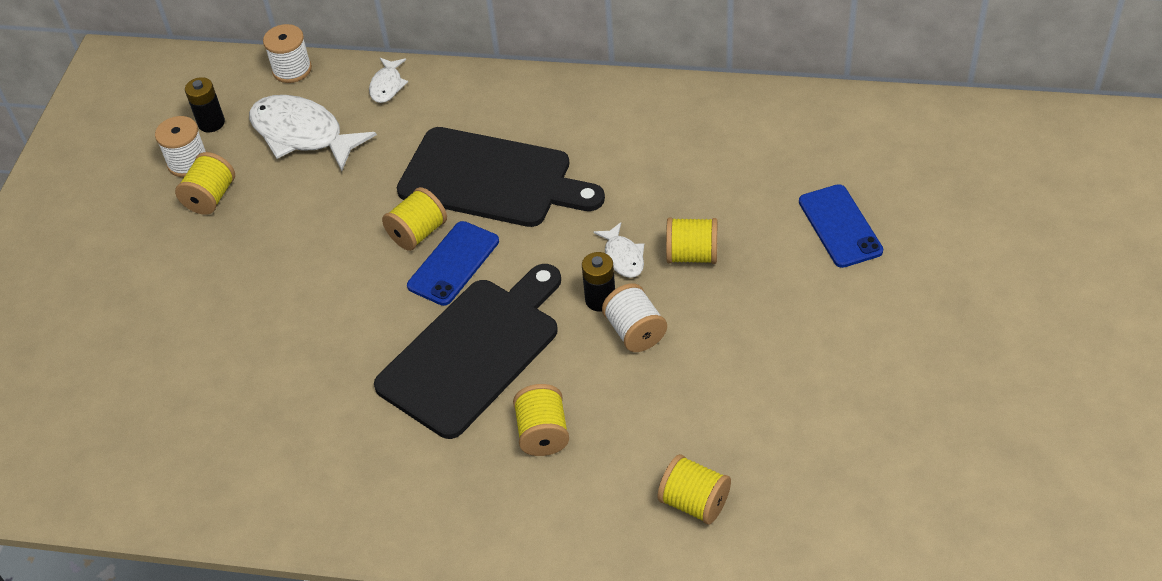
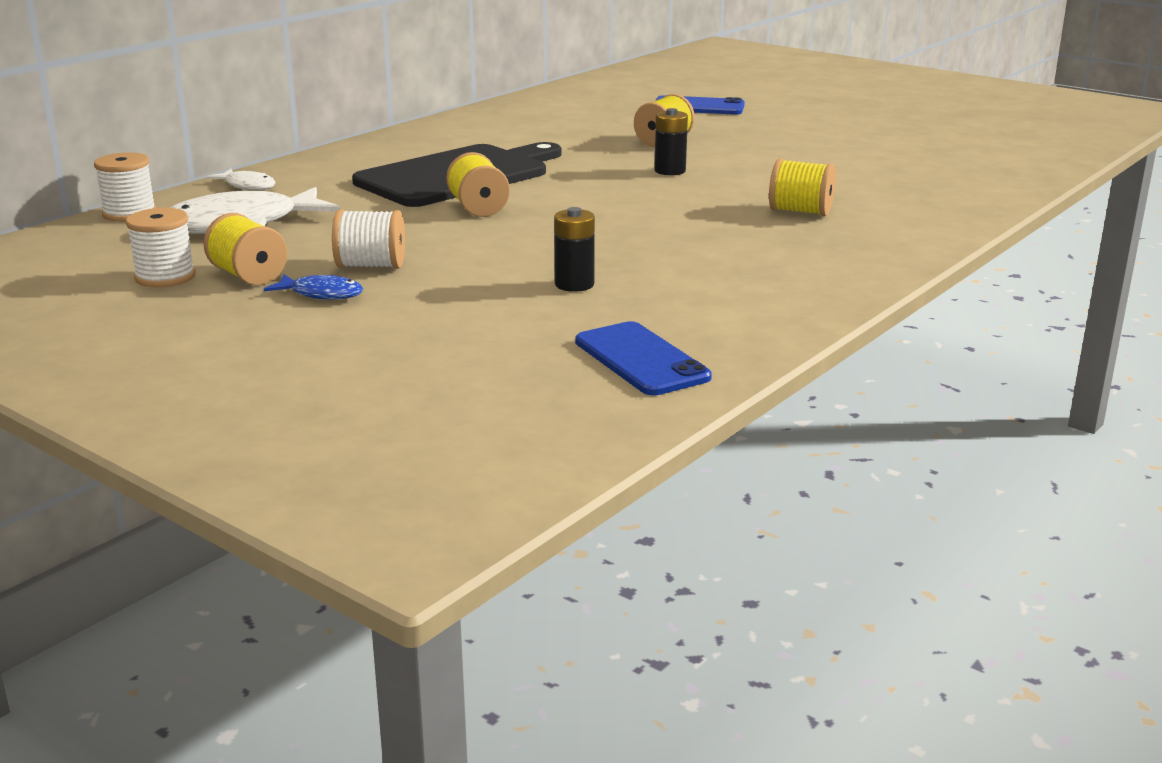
camera: 65 degrees left, 25 degrees down
(198, 250) = (321, 294): none -> blue fish
(211, 123) = (126, 257): black battery -> black battery (574, 284)
(453, 263) = (542, 204): blue phone -> blue phone (641, 359)
(473, 352) = (668, 216): black cutting board -> none
(623, 257) = (631, 157): white fish -> none
(635, 332) = (723, 168): white spool -> white spool (371, 266)
(694, 502) = (931, 185): yellow spool -> none

